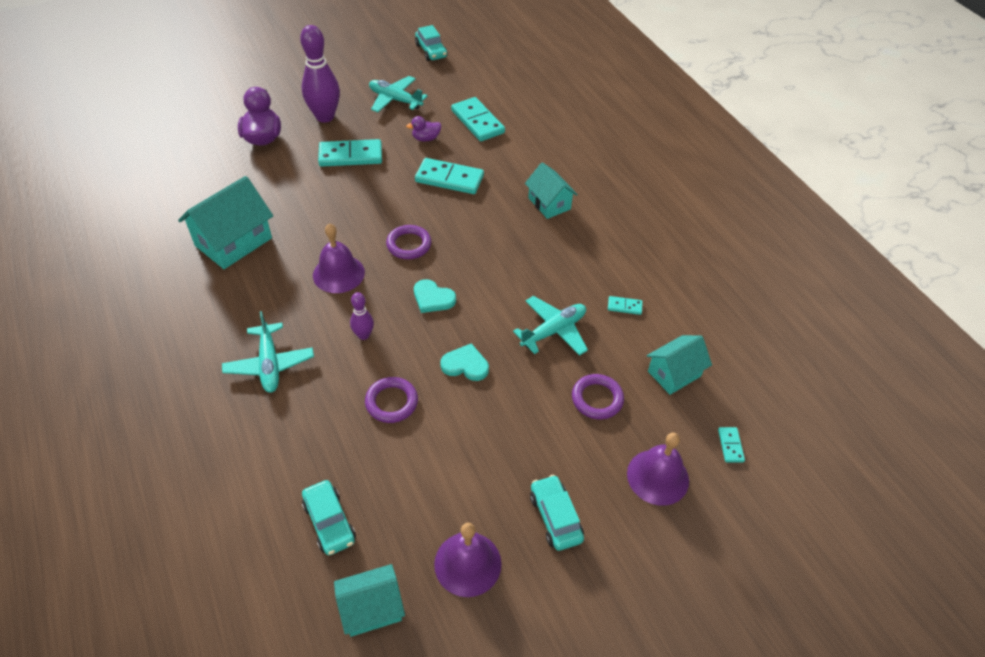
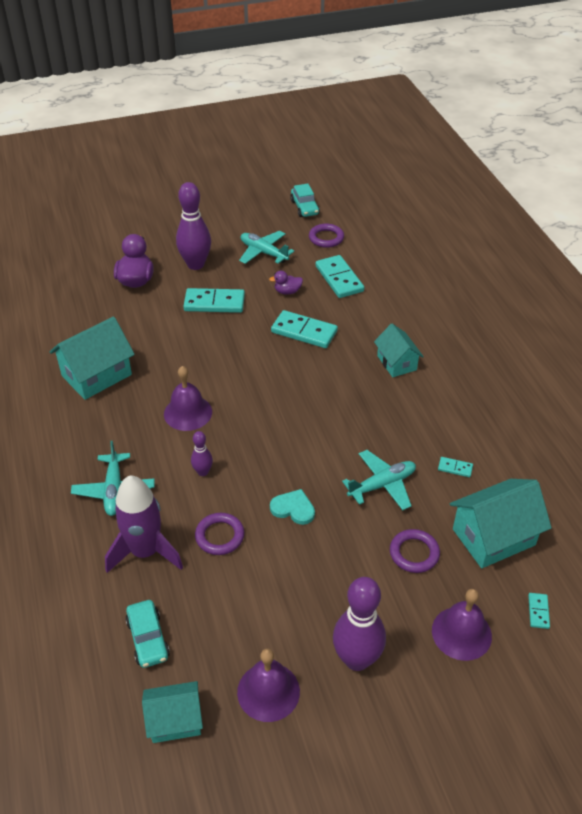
camera: 10 degrees right, 5 degrees down
(313, 427) = (145, 552): none -> purple rocket
(409, 245) = (256, 391): purple ring -> purple ring (326, 238)
(433, 298) = (272, 443): turquoise heart -> none
(555, 517) = (357, 659): turquoise car -> purple bowling pin
(674, 374) = (493, 537): turquoise house -> turquoise house, size x1.59

